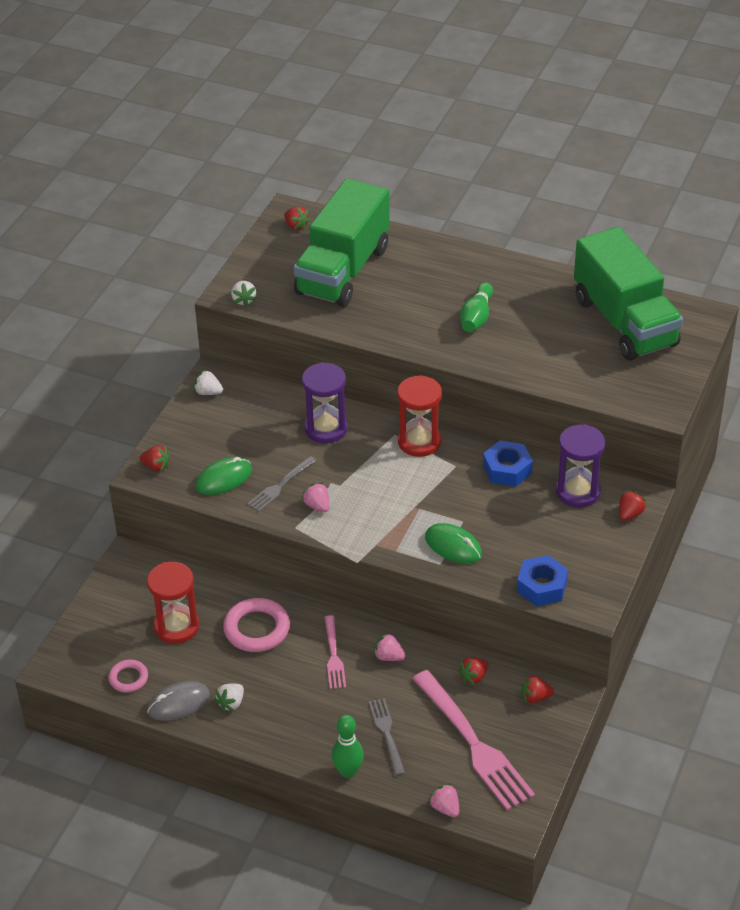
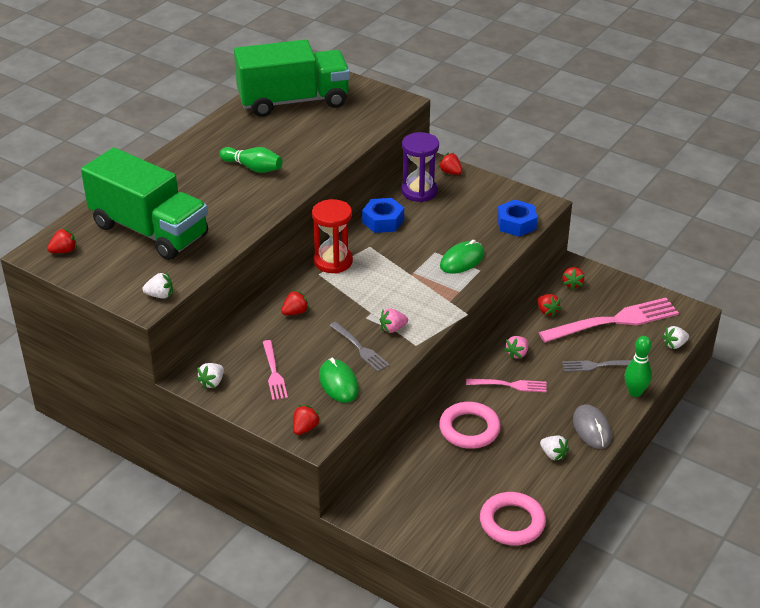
camera: 80 degrees left, 5 degrees down
(128, 678) = (512, 522): pink ring -> pink ring, size x1.72
(176, 627) = (454, 483): red hourglass -> none
(178, 703) = (548, 489): grey mouse -> grey mouse (591, 429)
(230, 430) = (274, 372): none -> pink fork
(326, 428) = (295, 312): purple hourglass -> red strawberry
(445, 808) = (674, 345): pink strawberry -> white strawberry

